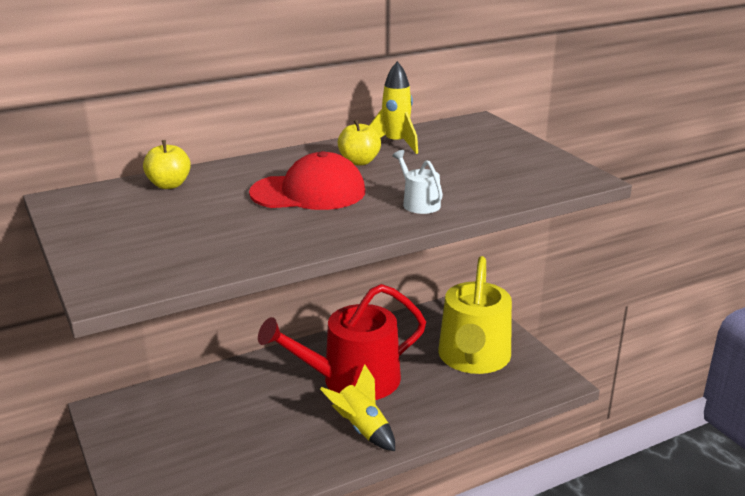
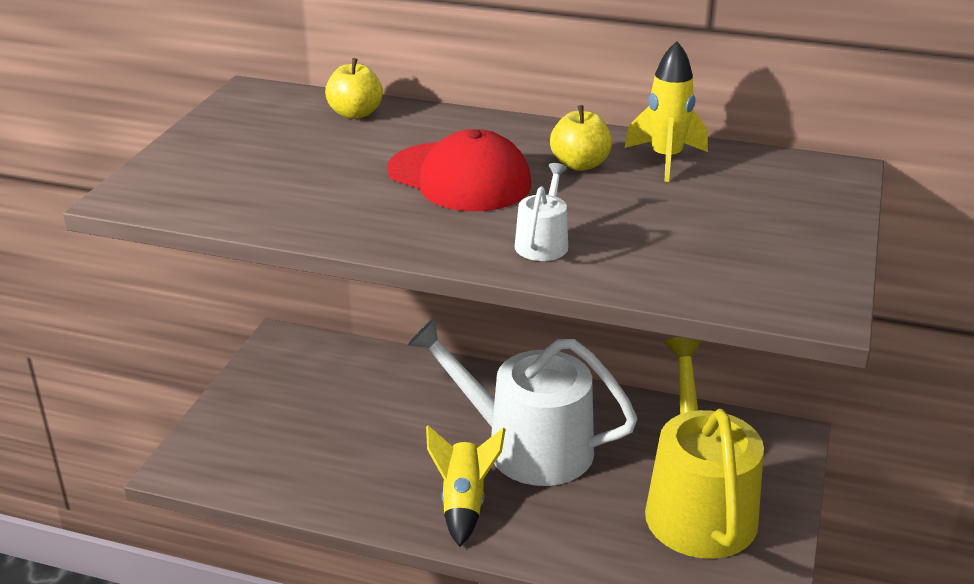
camera: 45 degrees right, 5 degrees up
(352, 380) = (527, 446): red watering can -> white watering can
(473, 358) = (697, 505): yellow watering can -> yellow watering can turned 120 degrees clockwise

